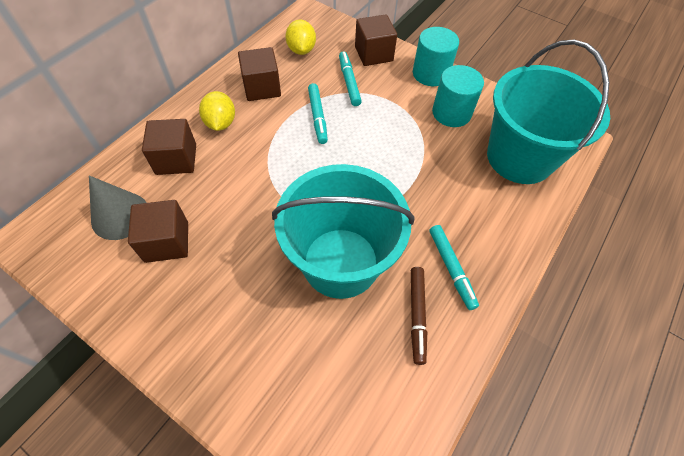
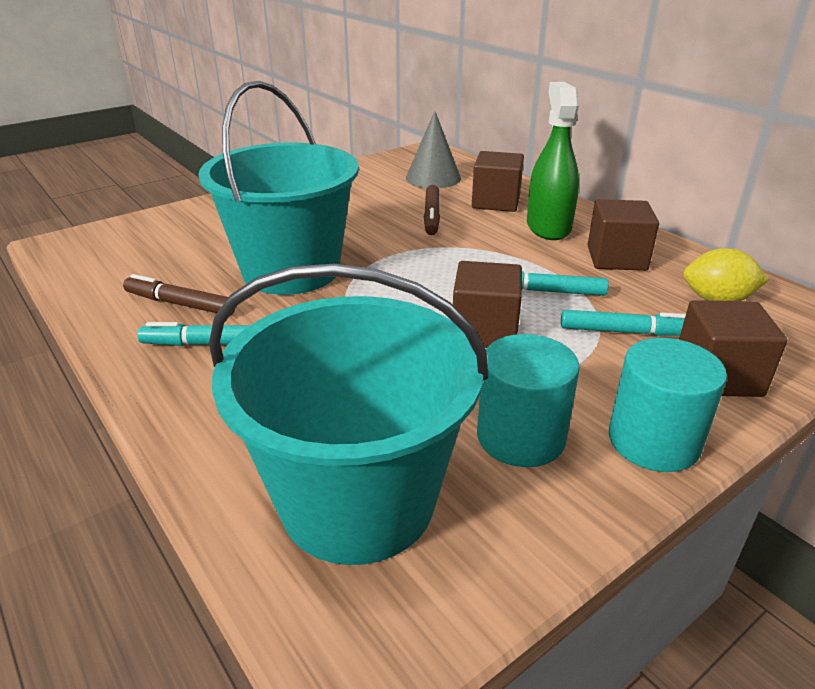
camera: 110 degrees right, 25 degrees down
(167, 242) = (388, 193): brown cube -> brown cube (484, 331)
(215, 196) = (432, 216): none -> brown marker
(220, 123) = (548, 227): yellow lemon -> green spray bottle

